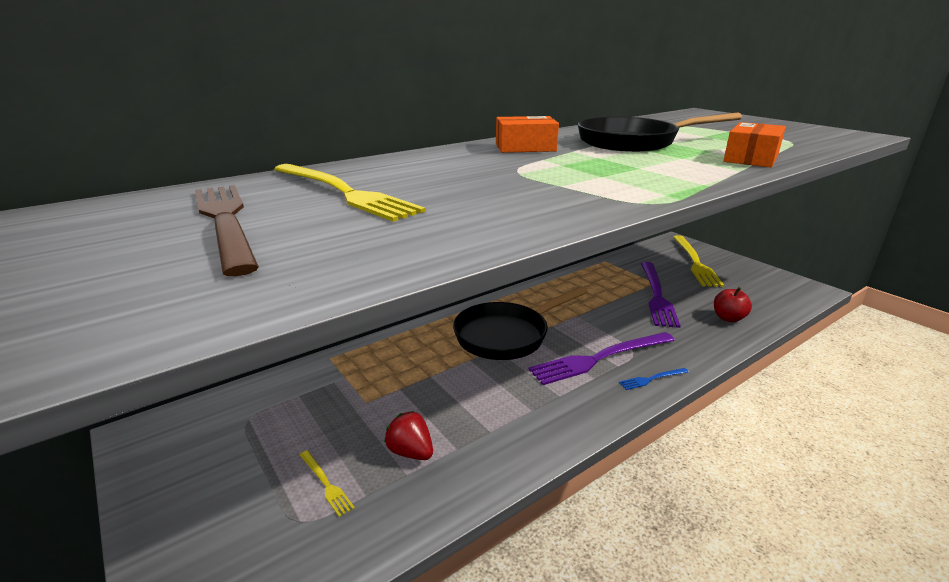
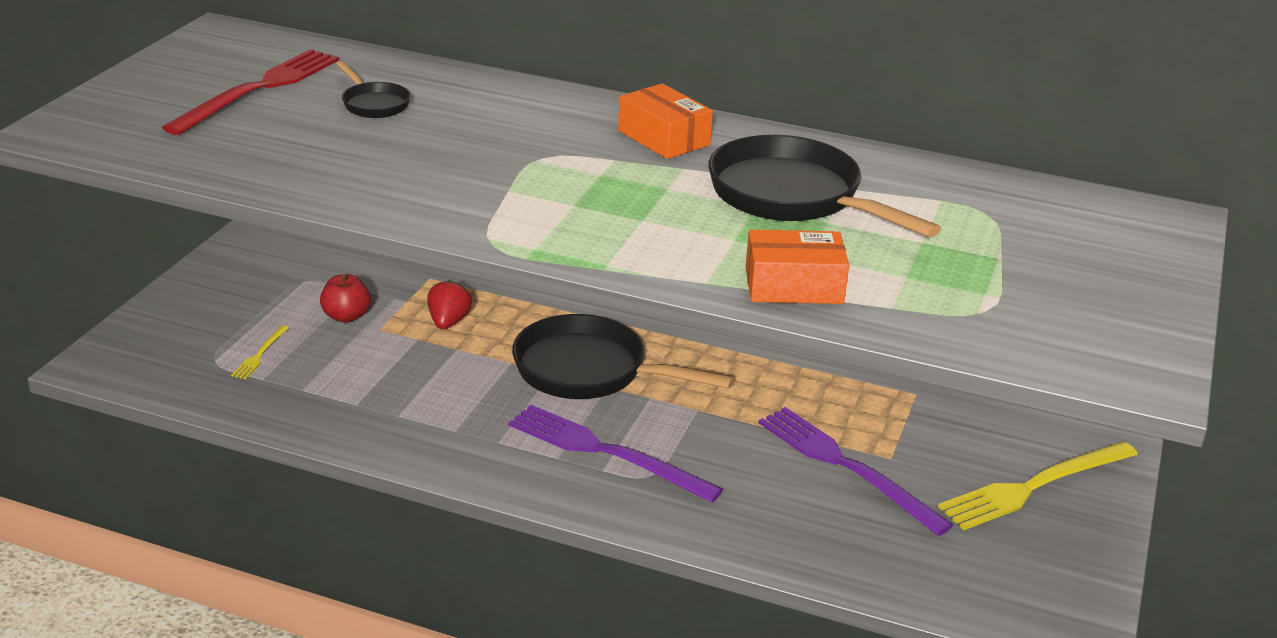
camera: 55 degrees right, 5 degrees up
(225, 221) = (259, 89): brown fork -> red fork
(344, 192) = (373, 104): yellow fork -> black pan
(411, 452) = (331, 381): red strawberry -> red strawberry (448, 322)
(652, 379) = (597, 501): blue fork -> none
(656, 295) = (846, 467): purple fork -> purple fork turned 75 degrees clockwise
(728, 318) = (844, 546): red apple -> red apple (346, 316)

